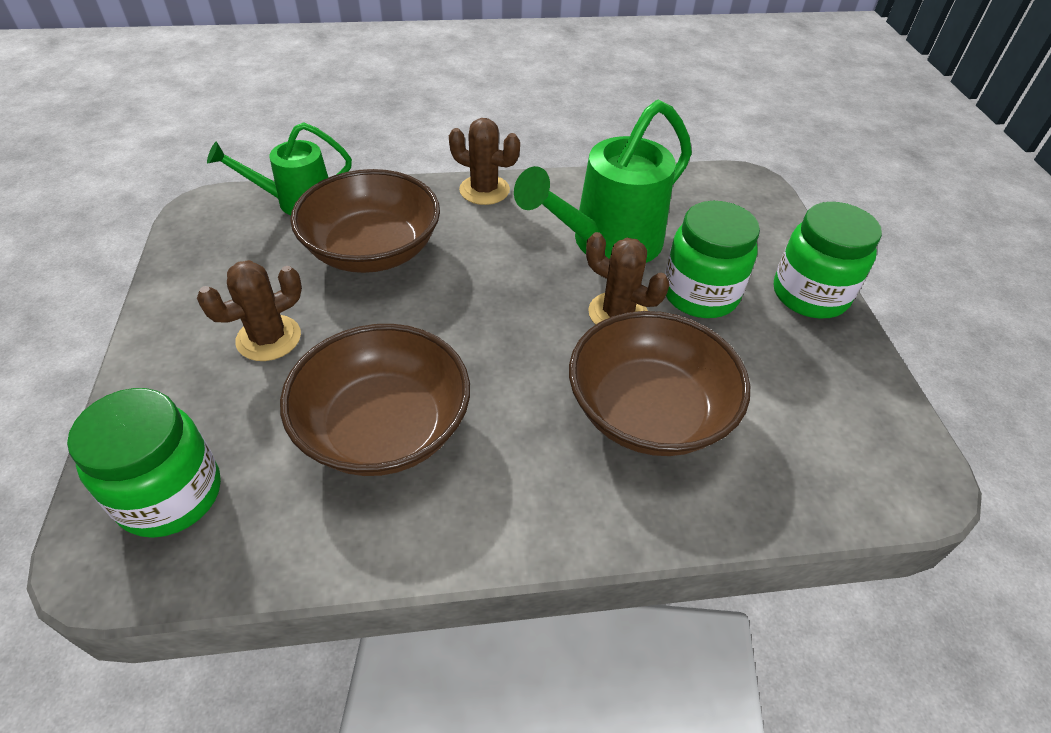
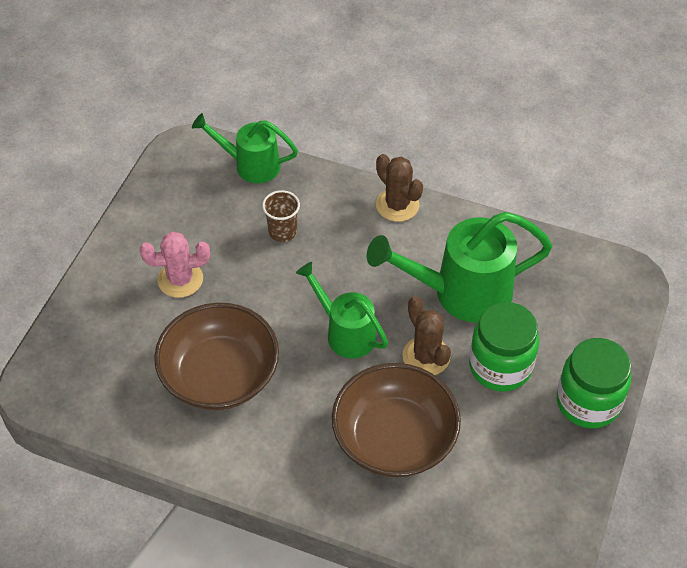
camera: 30 degrees right, 5 degrees up
(170, 495) = (83, 366): green jar -> none
(269, 338) = (180, 279): brown cactus -> pink cactus
(372, 250) = (282, 232): brown bowl -> brown cup
(511, 322) = (345, 332): none -> green watering can

